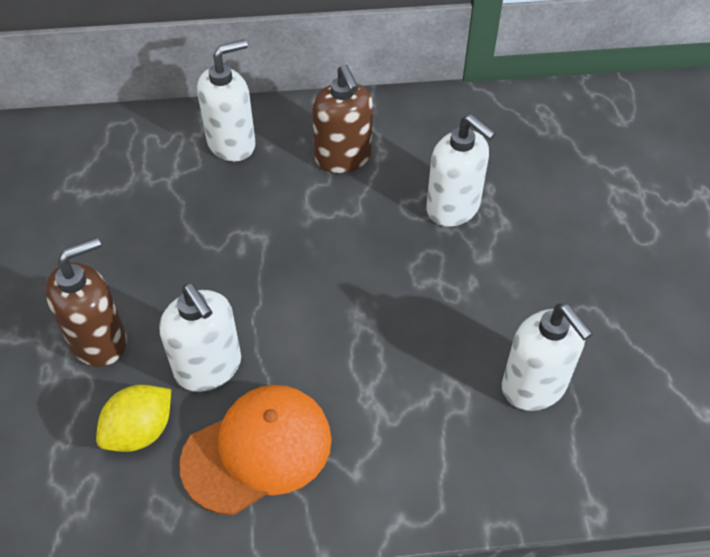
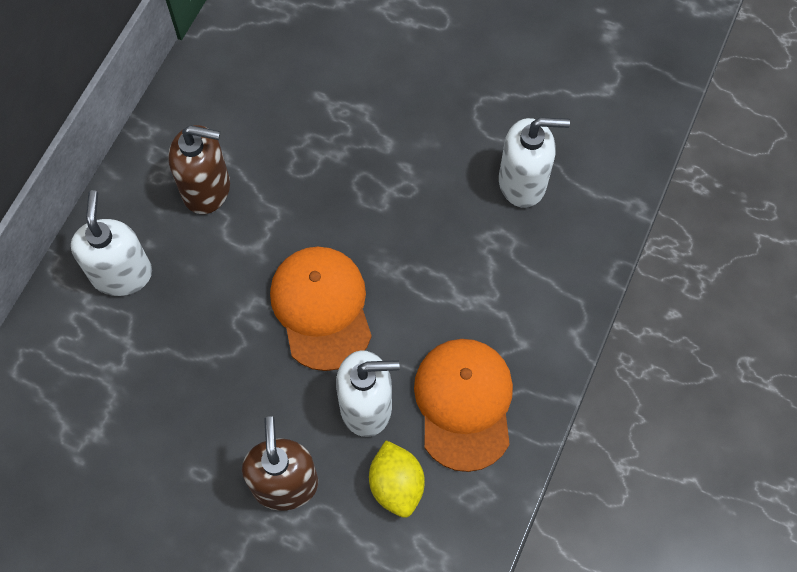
camera: 60 degrees left, 15 degrees up
(286, 286) = (321, 308): none -> orange cap
(453, 208) = (322, 135): white soap dispenser -> none

